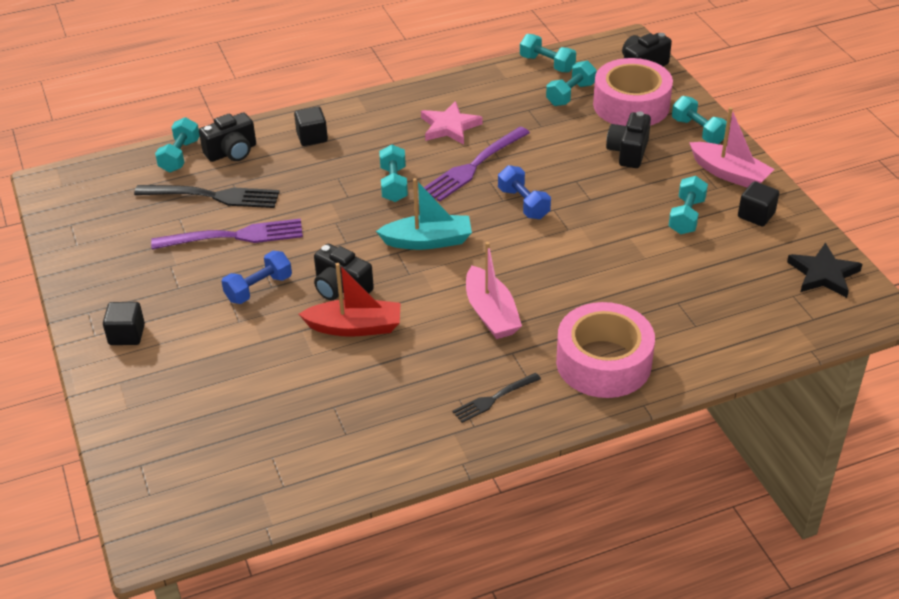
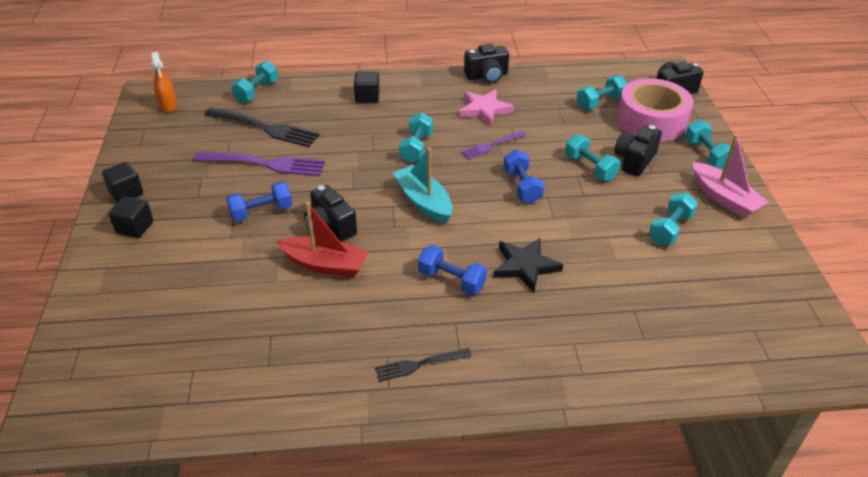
camera: 15 degrees right, 0 degrees up
(83, 193) = (168, 105): none -> orange spray bottle
(232, 152) = (298, 96): black camera -> black camera (487, 76)
(428, 241) = (423, 202): turquoise boat -> turquoise boat turned 135 degrees counterclockwise
(474, 166) = (491, 146): purple fork -> purple fork, size x0.57
(491, 313) = (451, 280): pink boat -> blue dumbbell
(547, 64) = (589, 74): turquoise dumbbell -> turquoise dumbbell (590, 168)
(603, 362) = (539, 354): pink tape -> none
(756, 215) = (739, 242): black cube -> black cube (126, 193)
(823, 274) = (792, 315): black star -> black star (525, 266)

